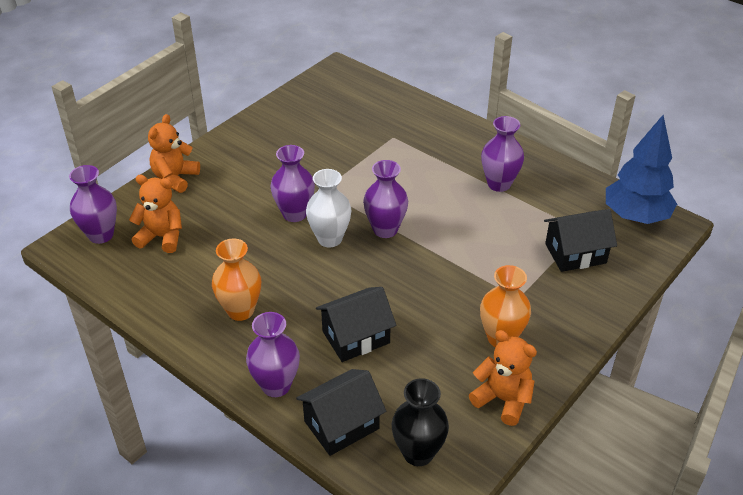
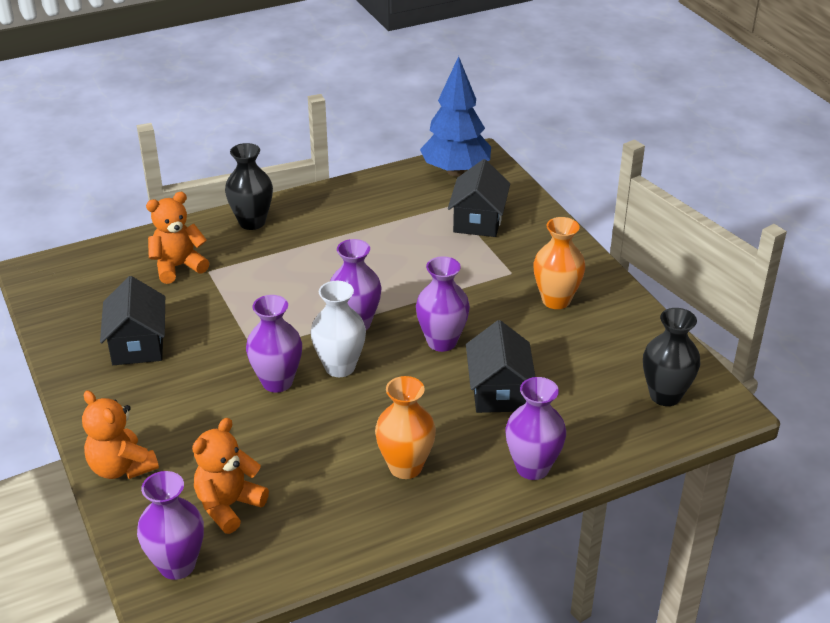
camera: 65 degrees left, 5 degrees down
(341, 425) = (608, 435): black house -> black house (138, 344)
(465, 135) = (252, 222): none -> black vase
(499, 184) = (347, 228): purple vase -> purple vase (442, 342)
(503, 400) = (629, 325): orange teddy bear -> orange teddy bear (178, 267)

